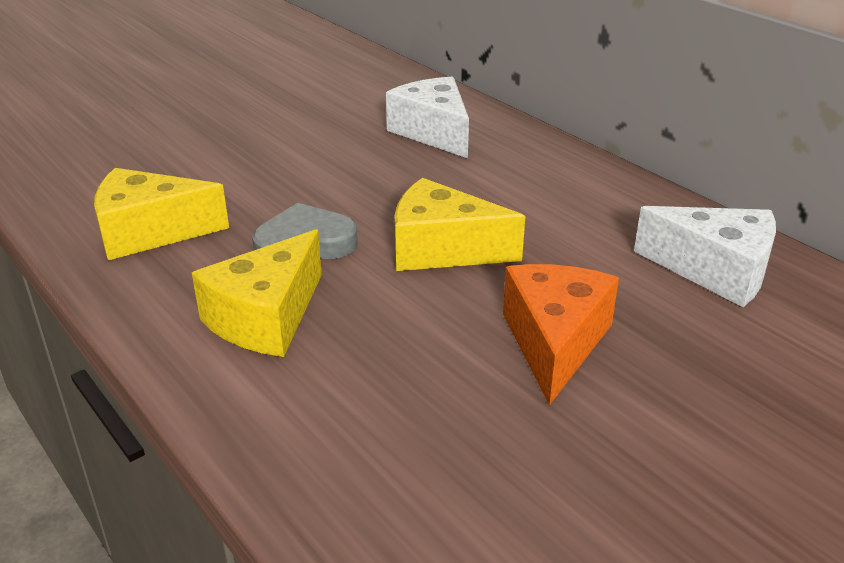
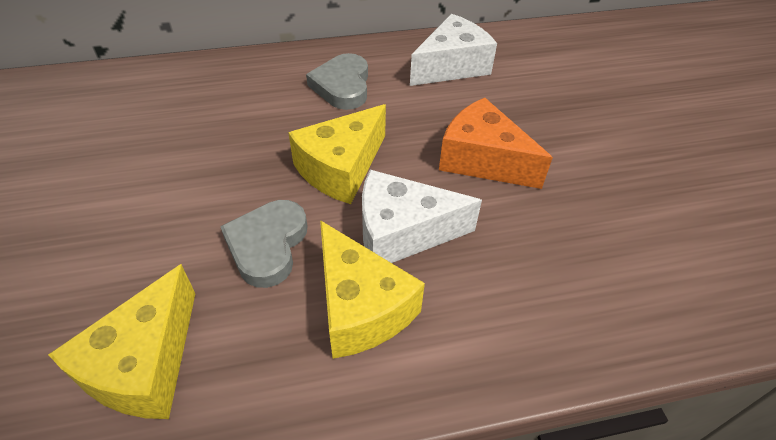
camera: 65 degrees left, 15 degrees up
(433, 132) = (165, 106): white cheese -> white cheese (402, 232)
(576, 209) = (342, 86): none -> grey heart

